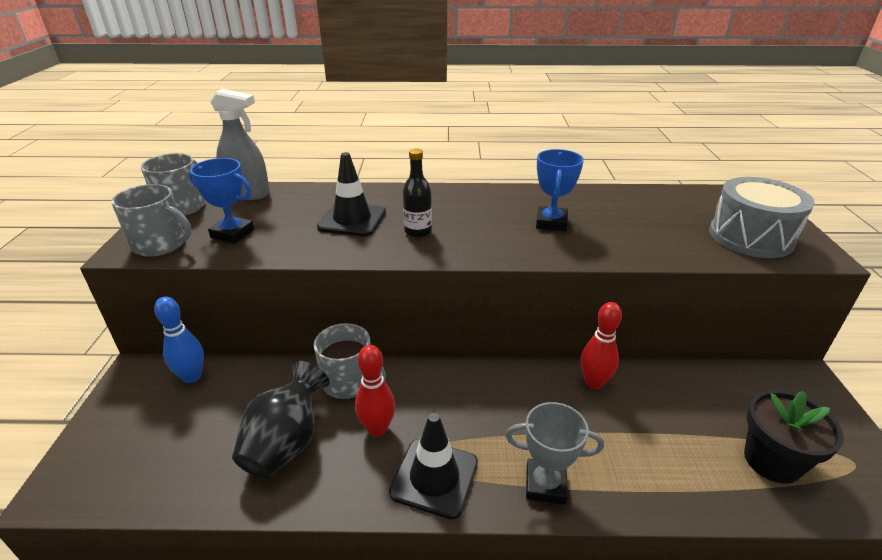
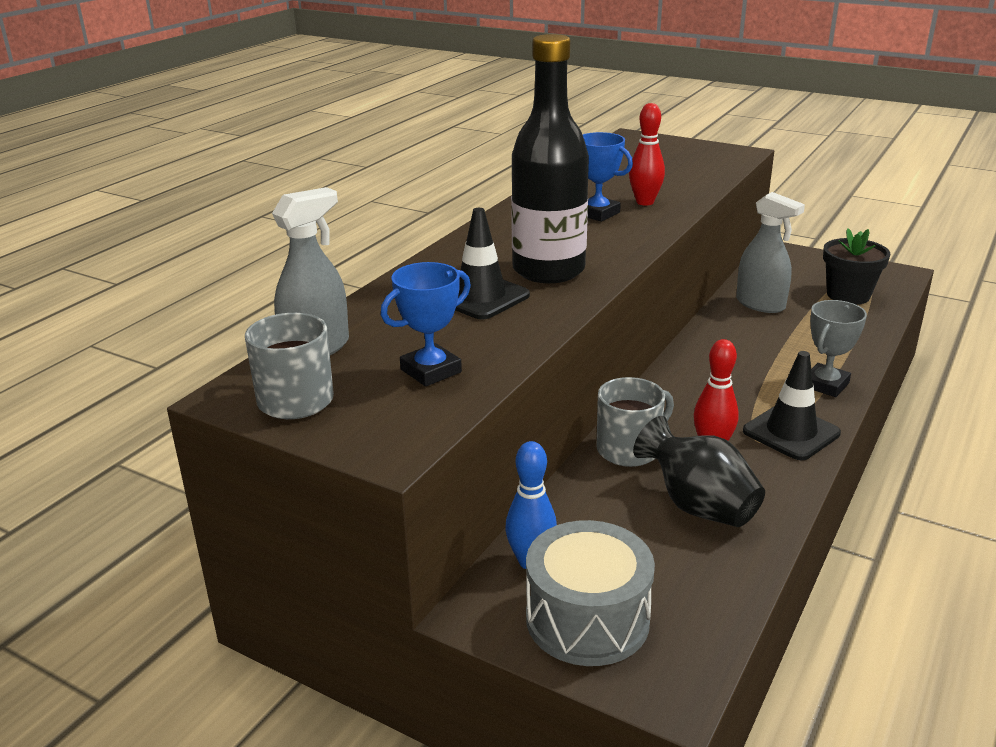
camera: 60 degrees left, 5 degrees down
(161, 244) = (404, 423): grey mug -> none
(418, 231) = (548, 270): black bottle -> black bottle, size x2.18
(594, 383) = (726, 327): red bowling pin -> red bowling pin (645, 202)
(666, 394) = (760, 304): none -> grey spray bottle
(750, 237) = (696, 160): grey drum -> grey drum (587, 619)

